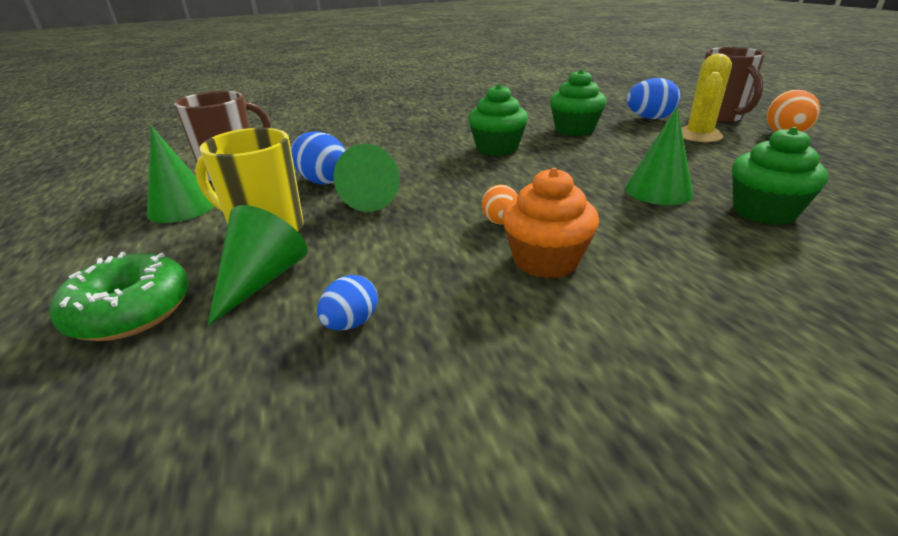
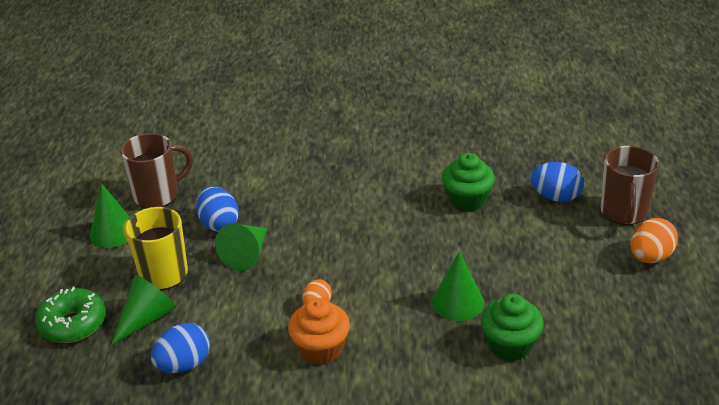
camera: 20 degrees right, 5 degrees up
(351, 323) = (184, 365): blue egg -> blue egg, size x1.58
(497, 149) = (377, 213): green cupcake -> none
(698, 135) = (570, 237): yellow cactus -> none

